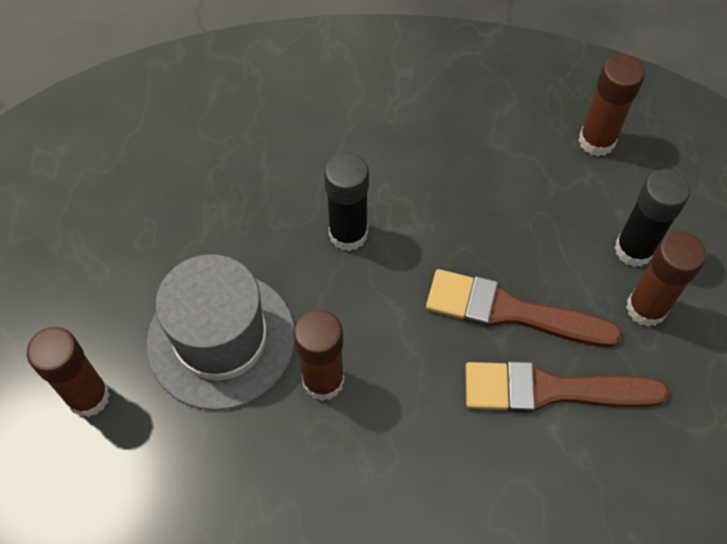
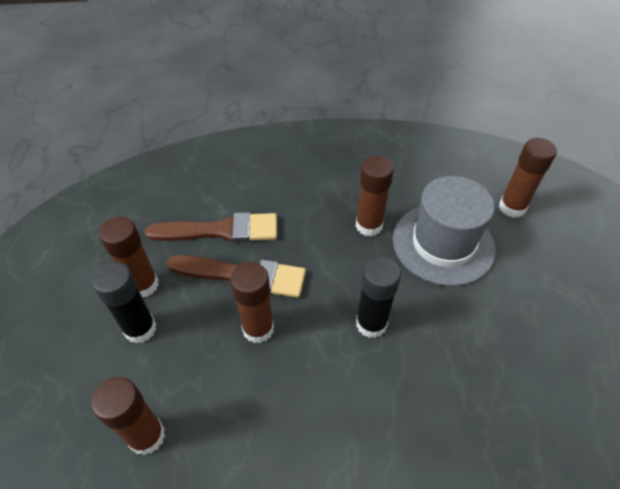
camera: 175 degrees right, 10 degrees down
(488, 238) = (258, 329): none -> brown glue stick

